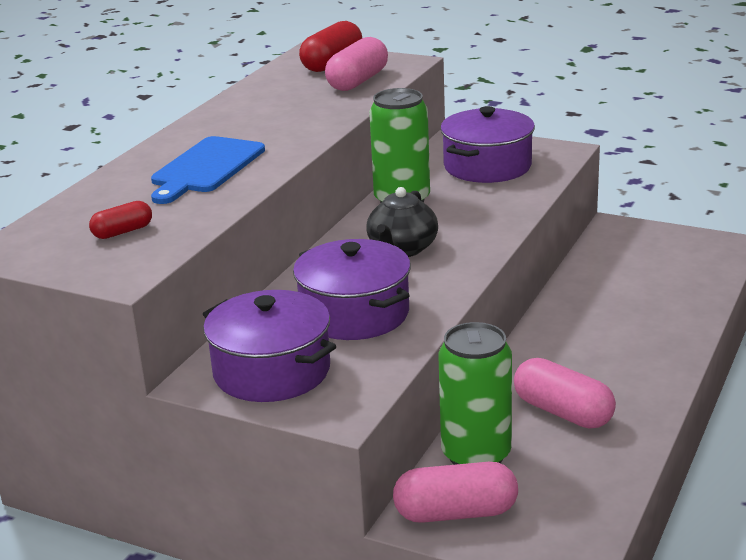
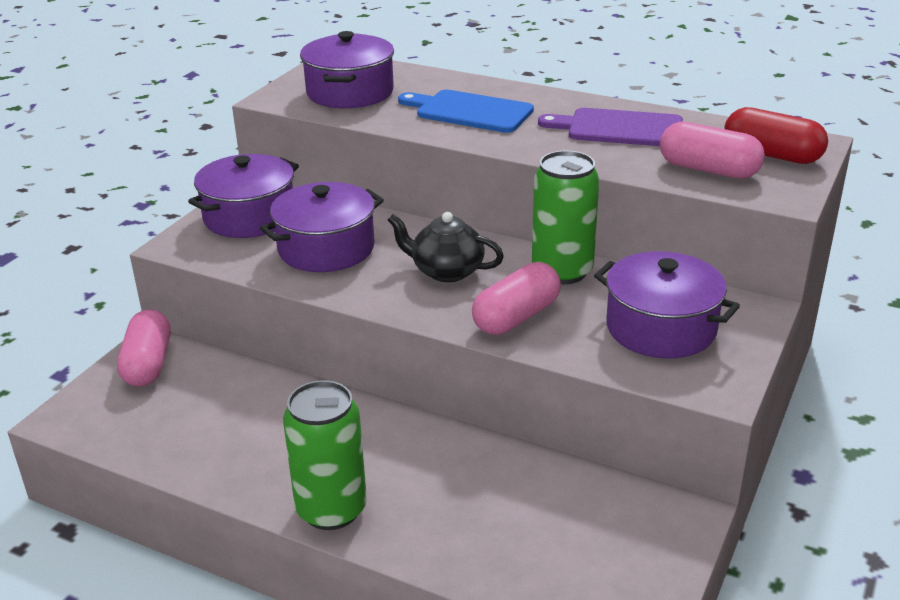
camera: 90 degrees right, 5 degrees up
(122, 232) = (350, 92): red capsule -> purple pot
(267, 108) = (619, 128): none -> purple cutting board
(476, 455) = (219, 377): green can -> green can (331, 509)
(562, 412) = (265, 431): pink capsule -> pink capsule (516, 317)

